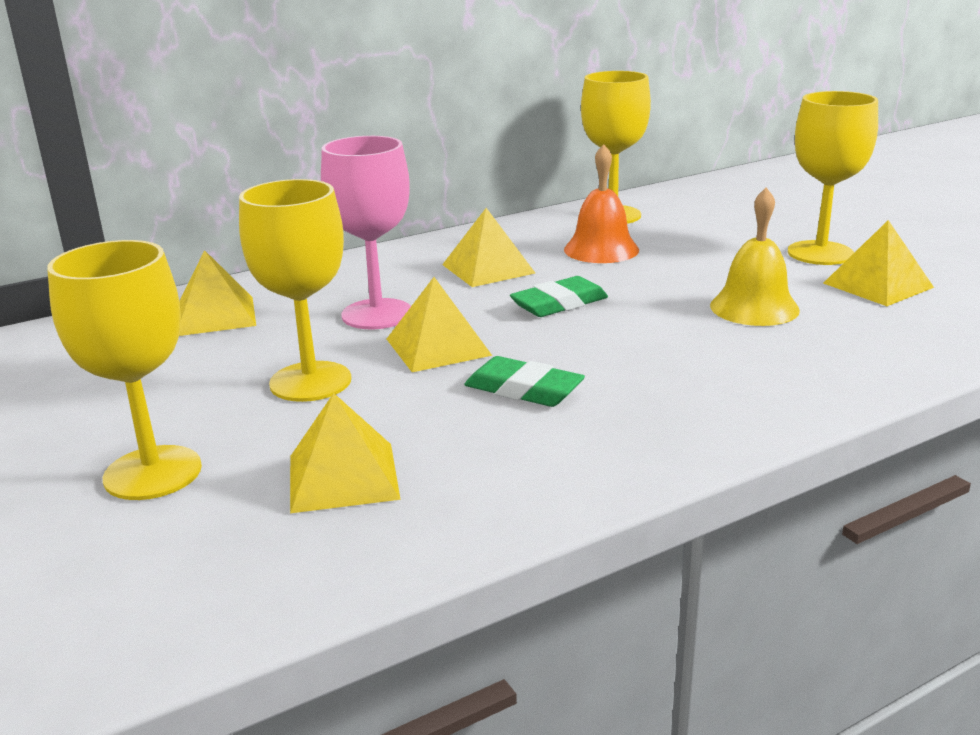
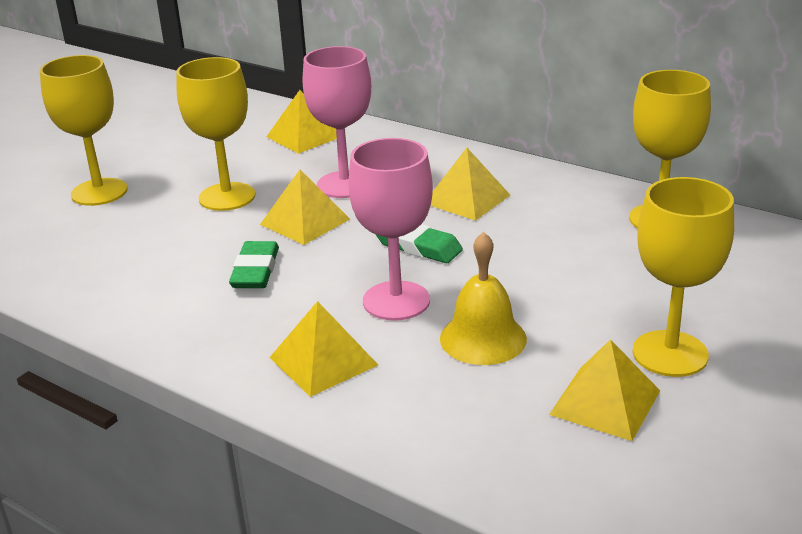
camera: 65 degrees right, 5 degrees up
(343, 476) = (114, 244): yellow pyramid -> yellow pyramid (323, 361)
(601, 249) = (560, 235): orange bell -> none
(658, 330) = (396, 301): none -> pink goblet

